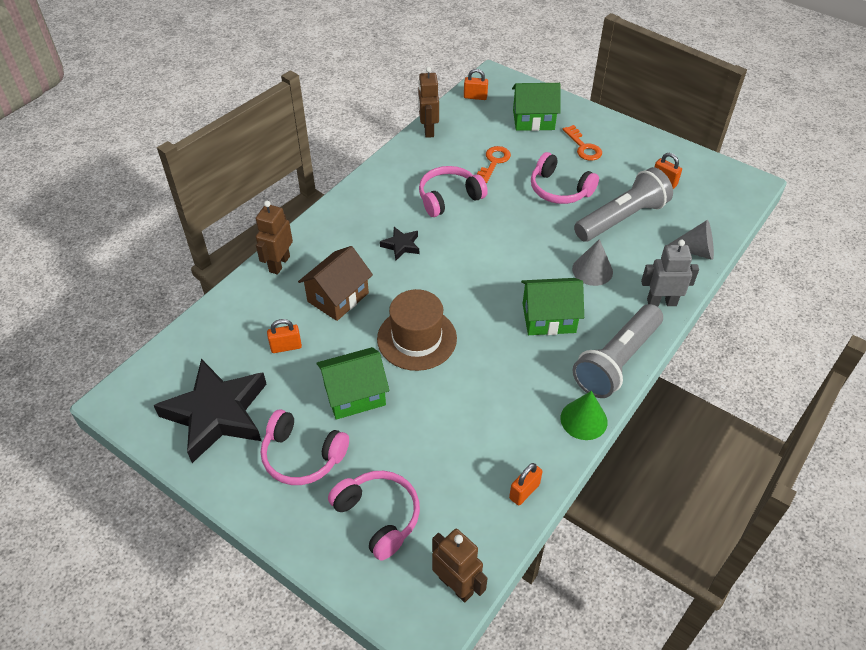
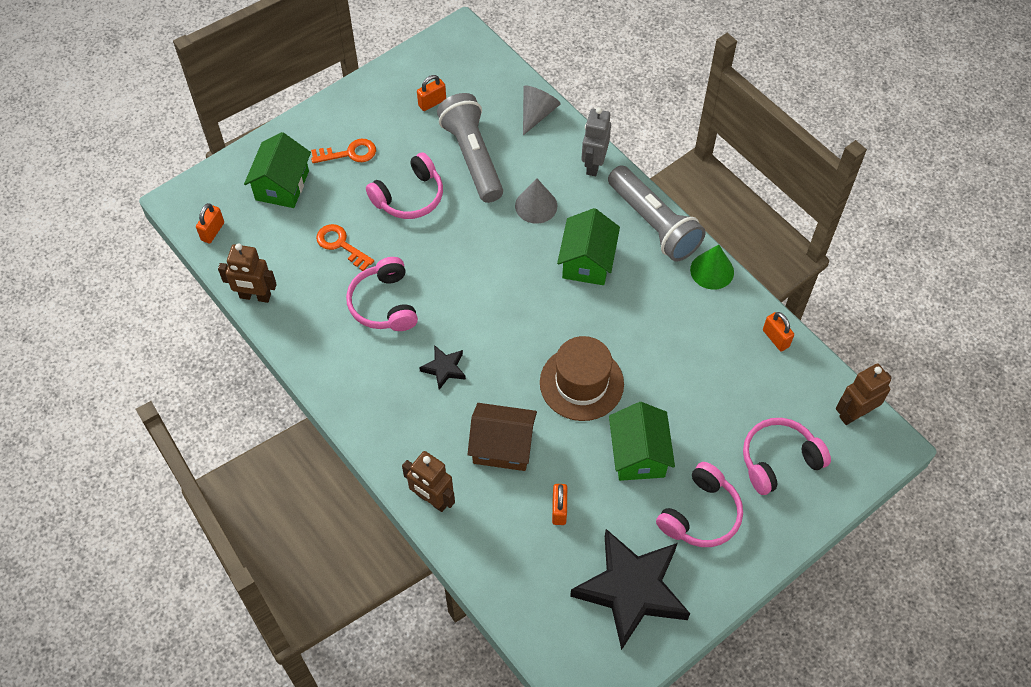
camera: 75 degrees left, 10 degrees up
(338, 297) = (502, 446): brown house -> brown house turned 45 degrees counterclockwise

